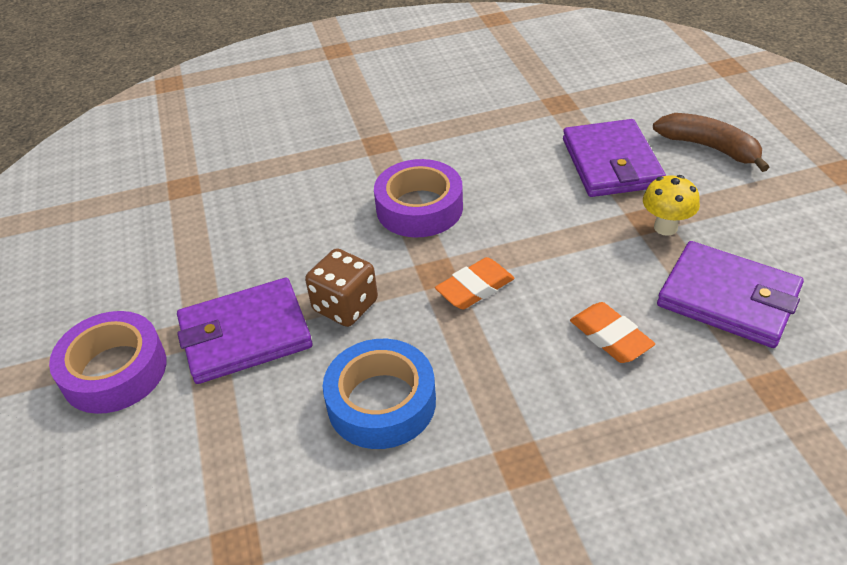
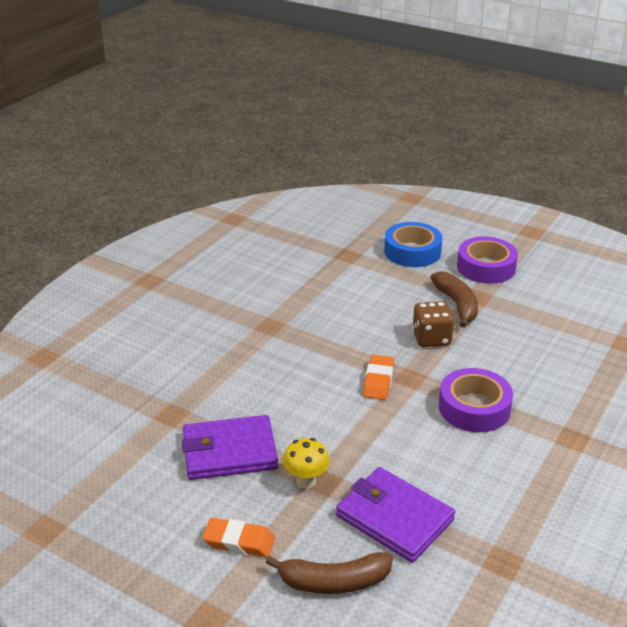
camera: 135 degrees right, 10 degrees down
(245, 334) = (457, 304): purple wallet -> brown banana
(381, 402) = (356, 314): blue tape -> blue tape (412, 251)
(610, 337) = (279, 395): orange eraser -> orange eraser (239, 541)

